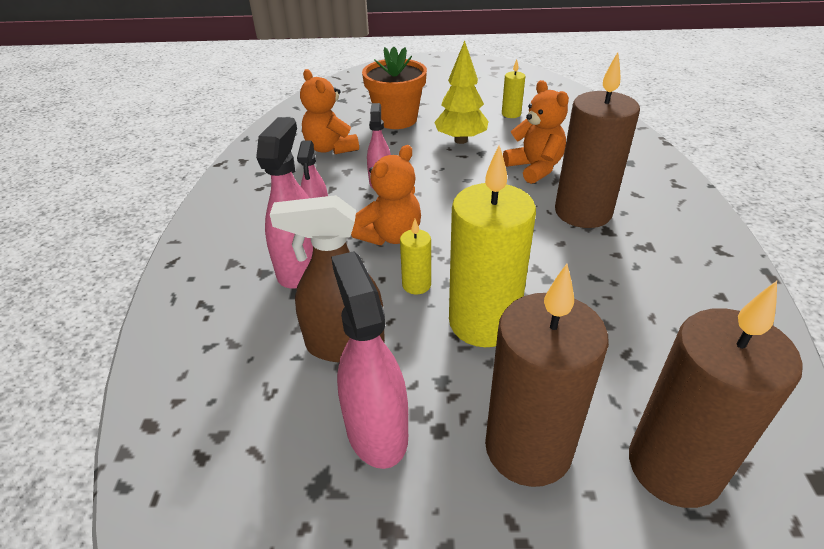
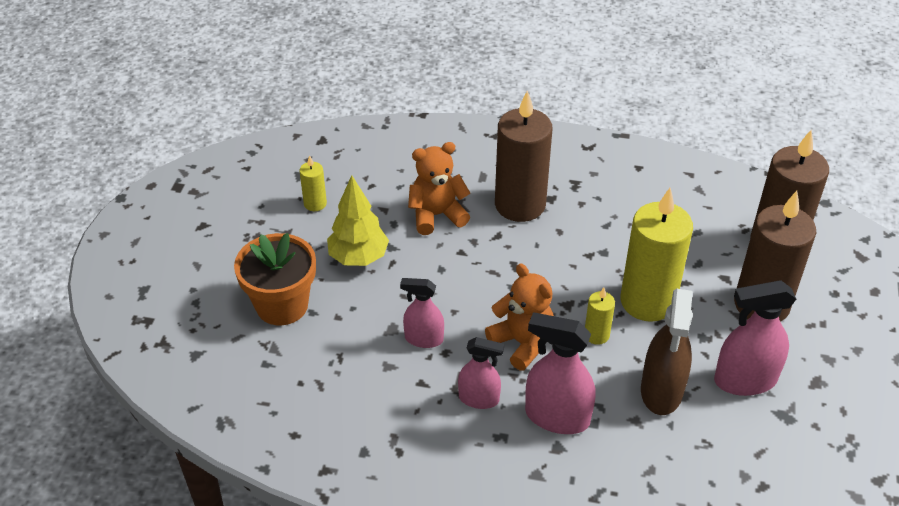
camera: 80 degrees left, 5 degrees up
(330, 148) = (330, 377): orange teddy bear -> none

